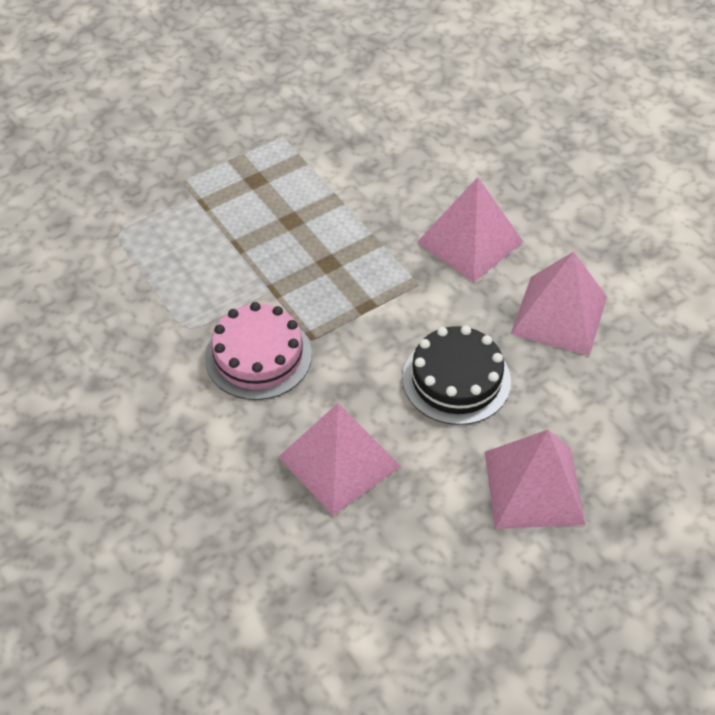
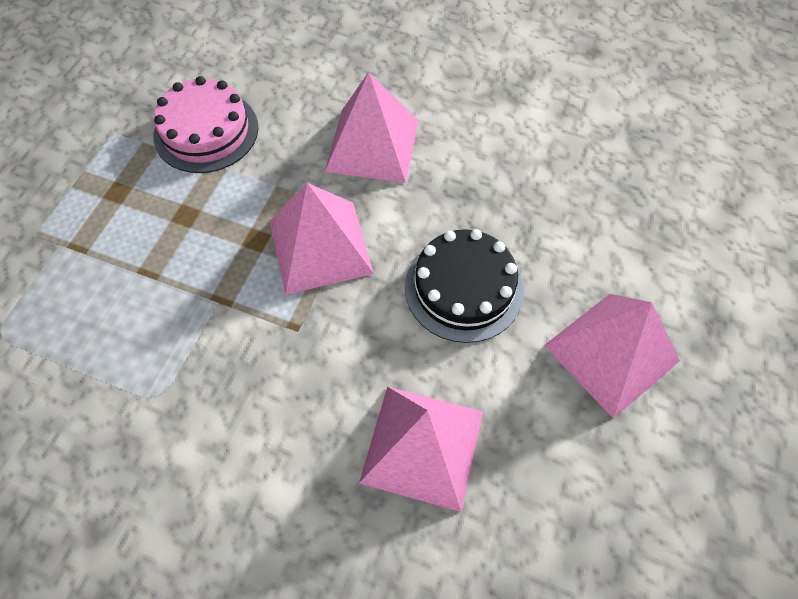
camera: 35 degrees left, 10 degrees up
(258, 356) = (256, 382): pink cake -> pink cake (206, 131)
(559, 315) = (501, 172): pink pyramid -> pink pyramid (320, 246)

